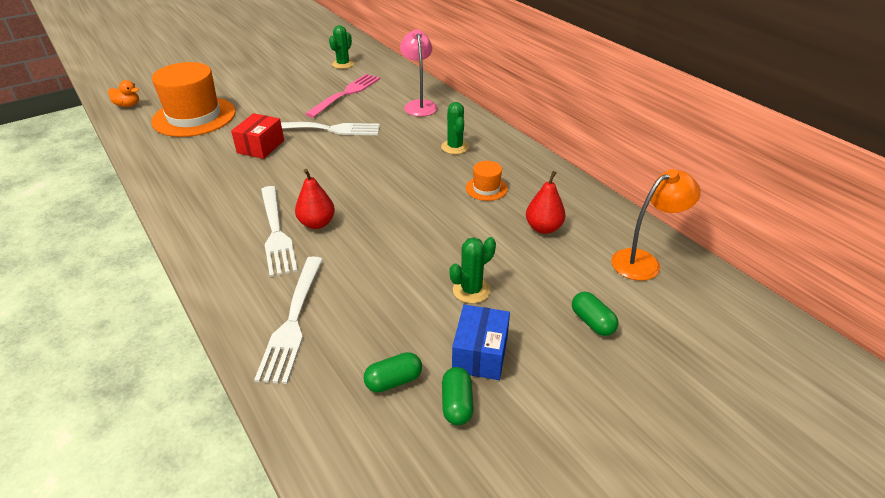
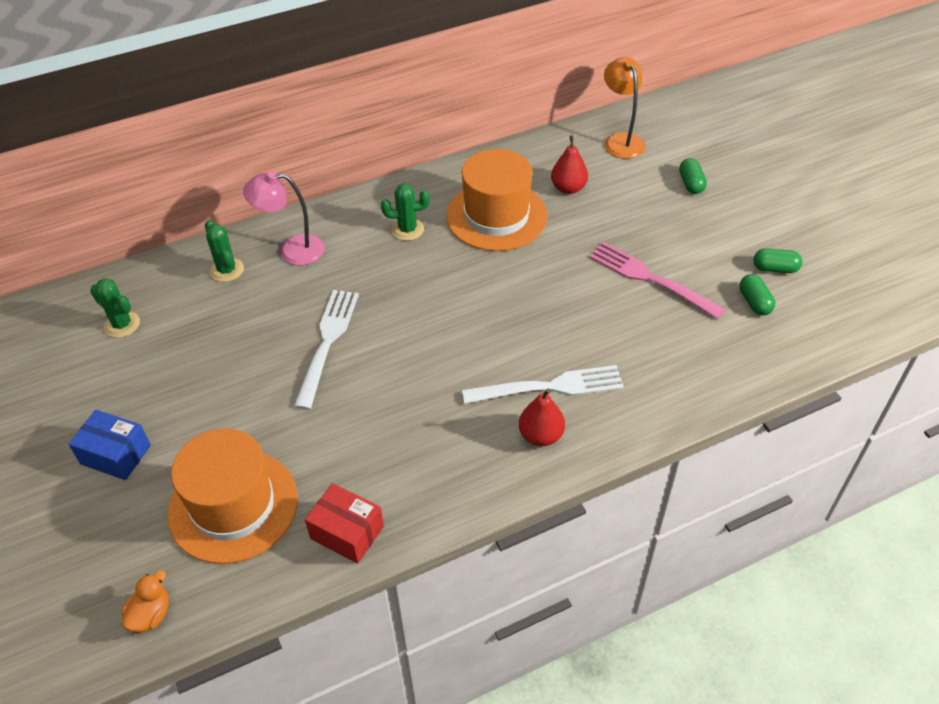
camera: 80 degrees left, 10 degrees up
(260, 146) = (353, 413): red box -> red box (347, 532)
(293, 321) = (687, 367): white fork -> none
(317, 223) = (537, 352): red pear -> red pear (541, 435)
(346, 94) = (229, 323): pink fork -> pink fork (650, 279)
(471, 290) = (651, 246): green cactus -> green cactus (227, 270)
(480, 354) = (725, 250): blue box -> blue box (116, 454)
(486, 188) = (496, 216): orange hat -> orange hat, size x2.27
(592, 322) = (691, 184): green capsule -> green capsule turned 75 degrees counterclockwise

